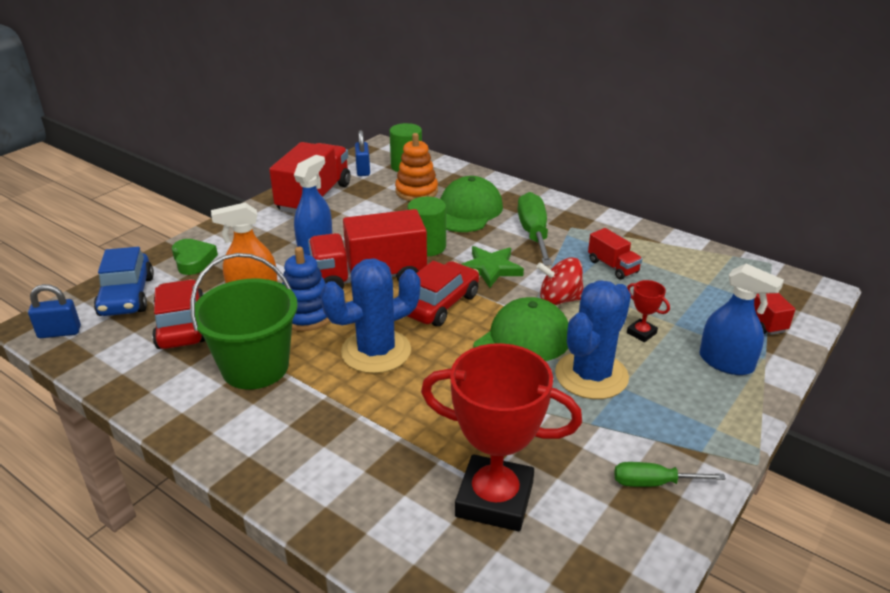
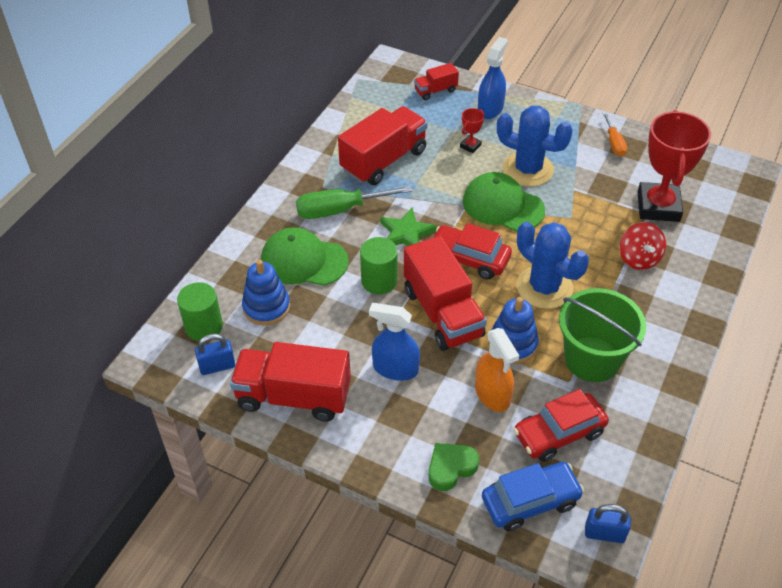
camera: 100 degrees left, 15 degrees up
(59, 332) = (604, 533): blue padlock -> blue padlock turned 60 degrees counterclockwise
(416, 191) = (266, 307): orange stacking toy -> blue stacking toy
(559, 300) = (441, 189): red spinning top -> red spinning top (638, 258)
(613, 266) = (383, 160): red truck -> red truck, size x2.01
(653, 483) = (614, 143): green screwdriver -> orange screwdriver

